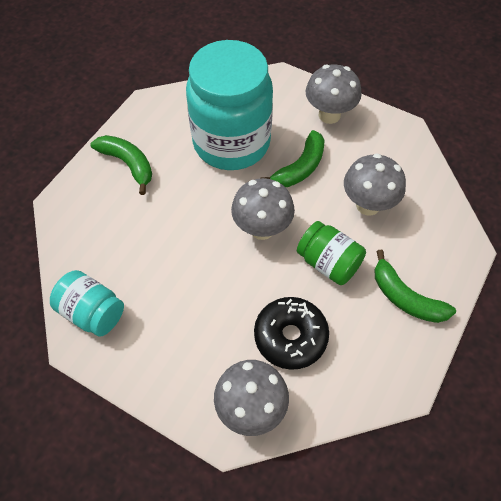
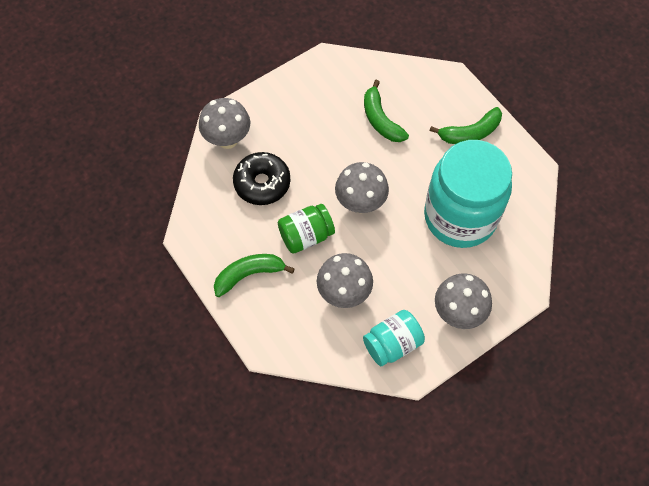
camera: 115 degrees right, 5 degrees up
(92, 312) = (345, 73): turquoise jar -> turquoise jar (392, 344)
(300, 167) = (408, 259): green banana -> green banana (381, 120)

